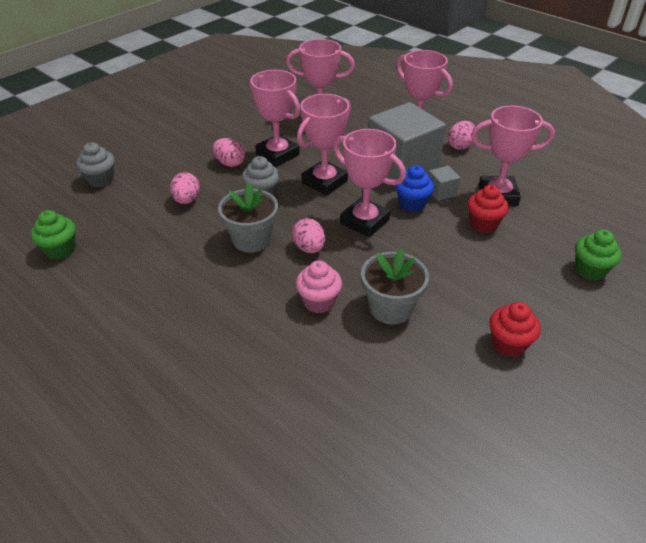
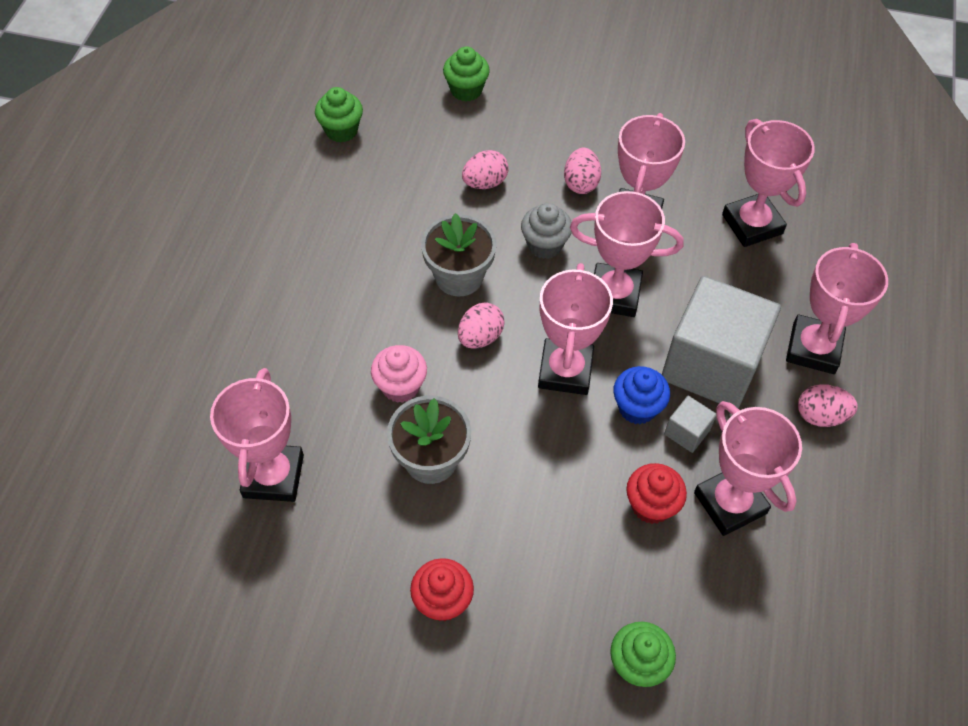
camera: 60 degrees right, 15 degrees up
(101, 180) = (466, 90): grey cupcake -> green cupcake
(347, 407) = (273, 476): none -> pink trophy

